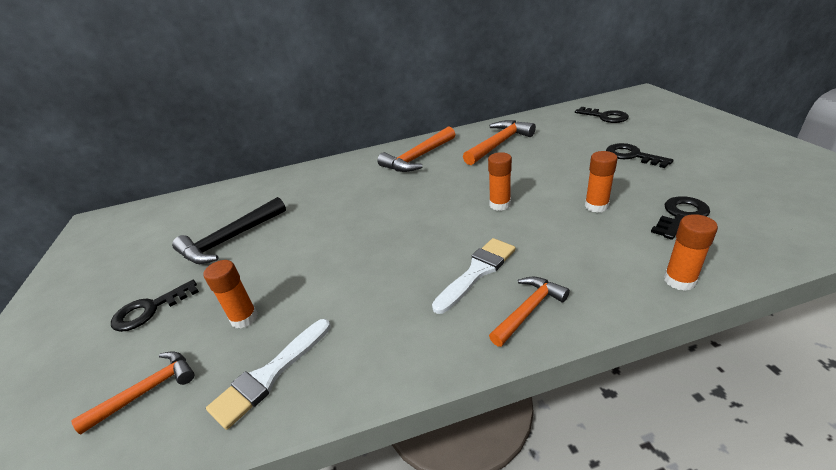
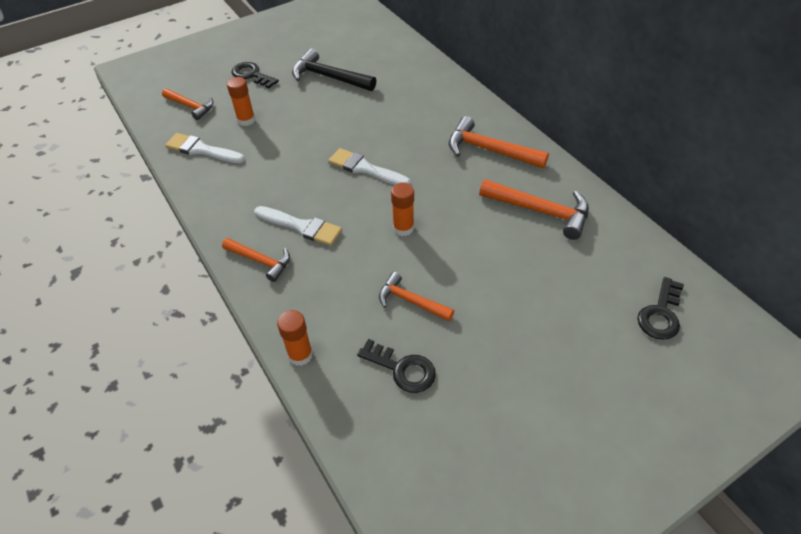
camera: 70 degrees right, 15 degrees up
(404, 222) = (365, 168): none -> white brush
(596, 206) = (411, 301): orange glue stick -> orange hammer
(632, 156) = (536, 337): black key -> none

